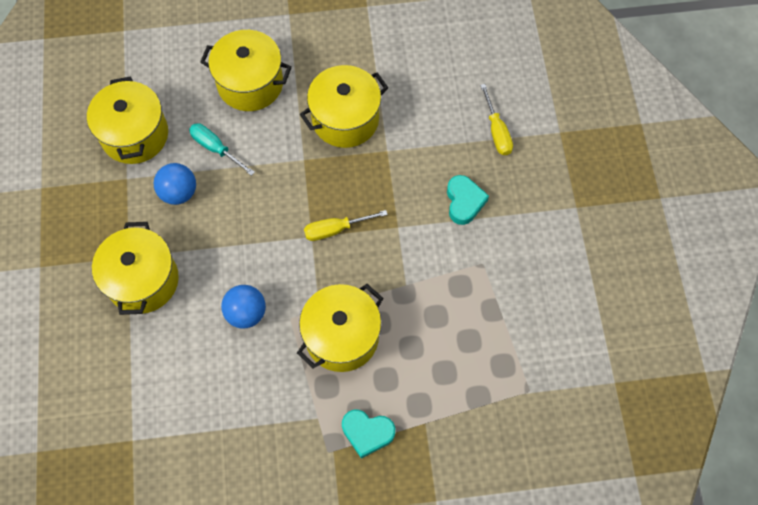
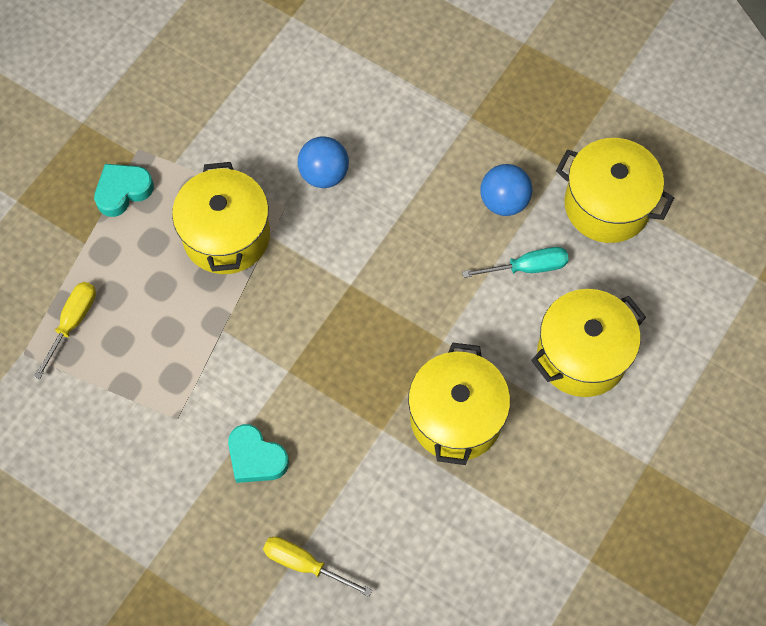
camera: 130 degrees right, 0 degrees up
(143, 280) = (434, 113): yellow pot -> none
(335, 229) = (338, 311): yellow screwdriver -> yellow screwdriver (73, 322)

